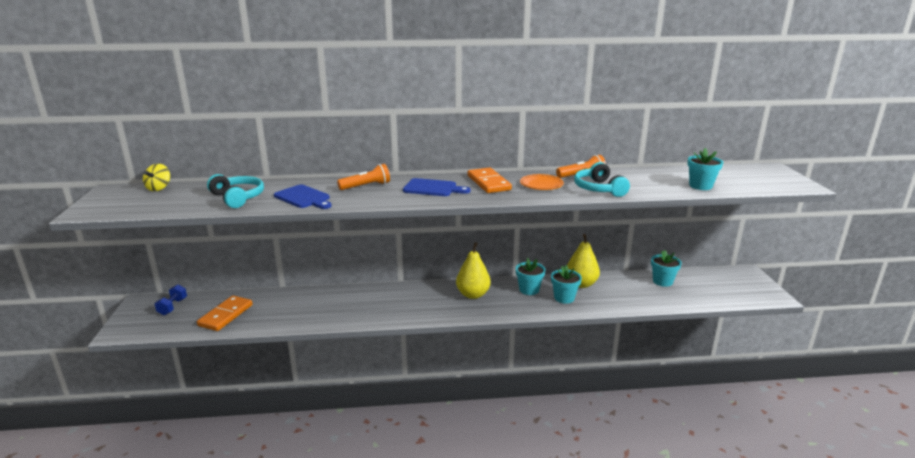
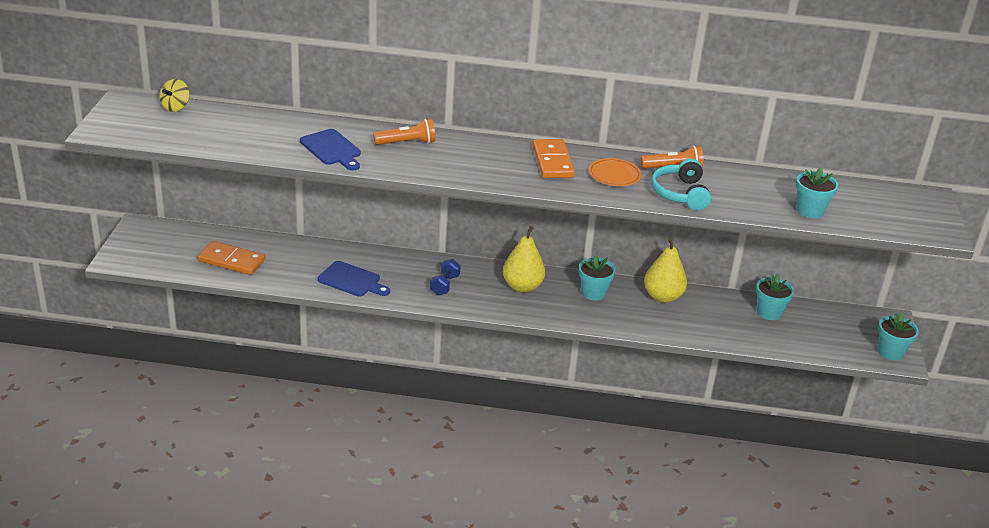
camera: 10 degrees right, 10 degrees up
(173, 307) = (174, 239): blue dumbbell -> blue dumbbell (445, 285)
(225, 315) = (231, 260): orange domino -> orange domino turned 75 degrees clockwise
(237, 198) = (260, 137): turquoise headphones -> none
(433, 188) = (482, 159): blue cutting board -> blue cutting board (352, 280)
(564, 298) = (631, 311): turquoise flower pot -> turquoise flower pot (890, 352)

